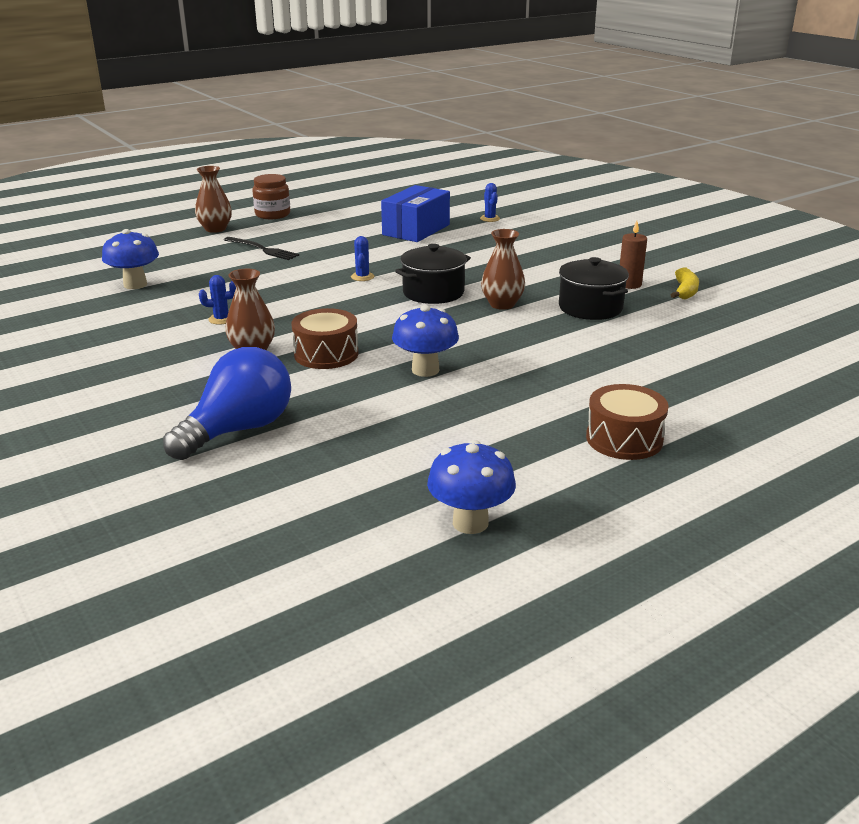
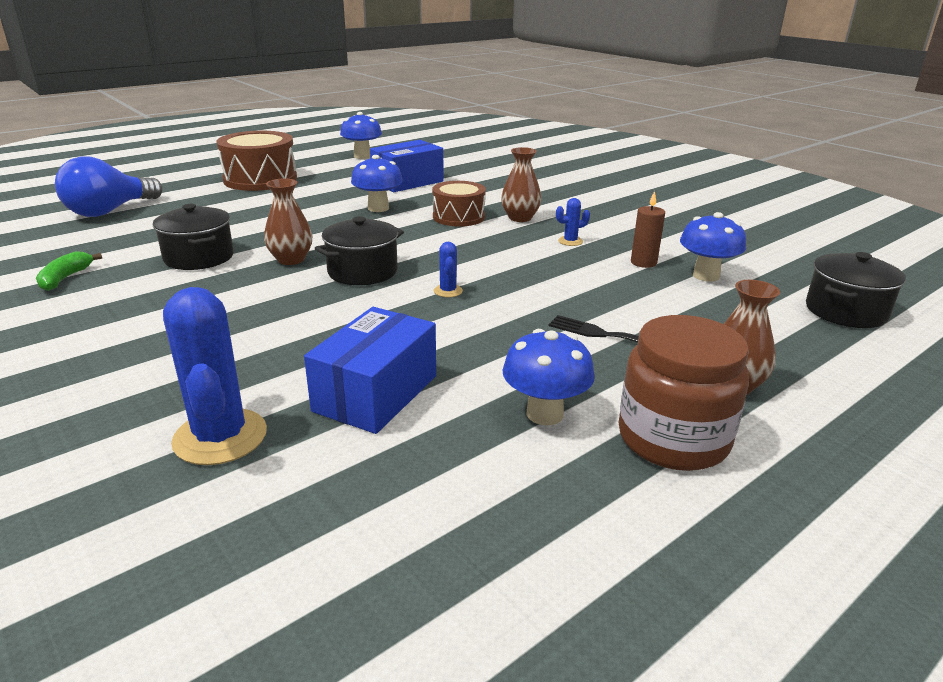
camera: 175 degrees right, 0 degrees up
(72, 259) = (845, 311): none -> black pot
(239, 430) = (495, 180): blue light bulb -> blue light bulb (109, 211)
(272, 214) = (673, 439): brown jar -> brown jar, size x1.51
(329, 222) = (544, 414): none -> blue mushroom
(382, 428) = (407, 182): none -> blue box
(490, 219) = (220, 437): blue cactus -> blue cactus, size x2.18
(624, 439) = (260, 179): brown drum -> brown drum, size x1.56
(629, 284) = (121, 286): brown candle -> brown candle (643, 263)
(685, 291) = (65, 278): yellow banana -> green banana

